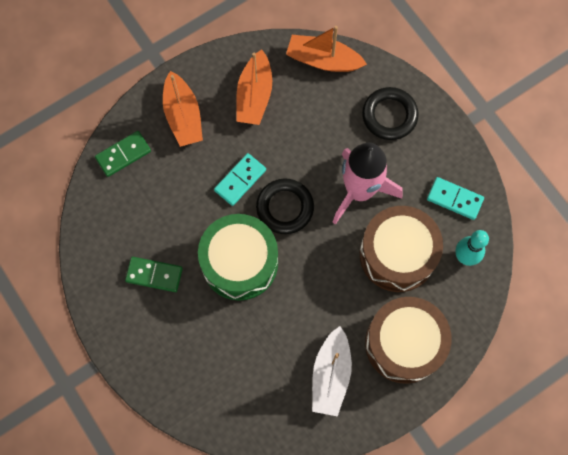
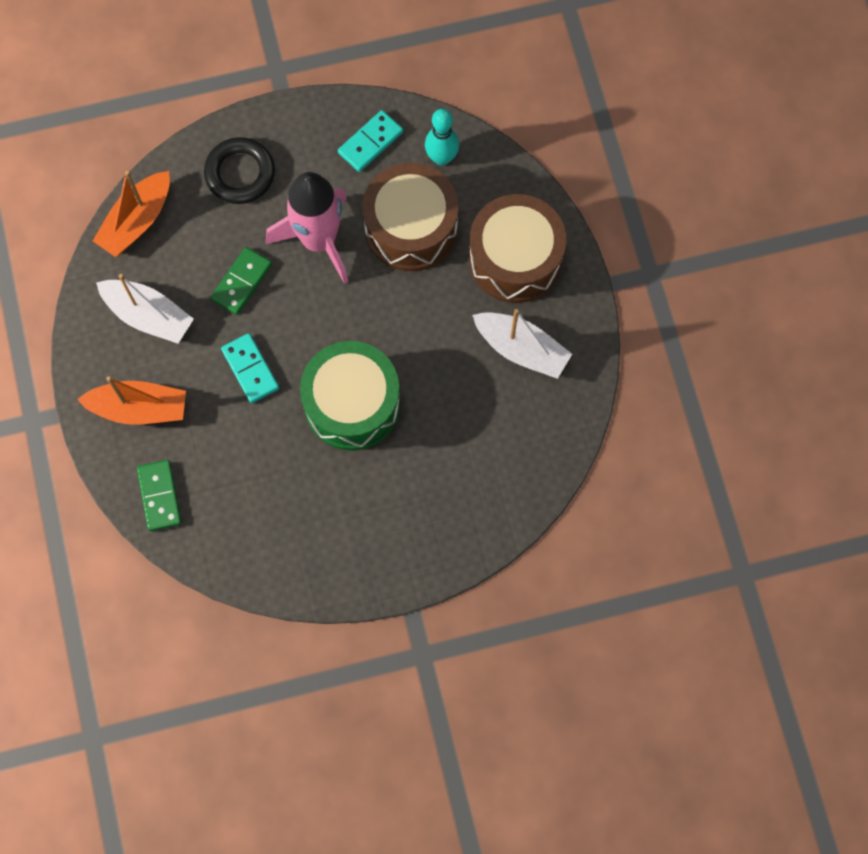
camera: 70 degrees left, 0 degrees up
(154, 275) = (328, 507): green domino -> green domino (242, 282)
(254, 95) = (148, 316): orange boat -> white boat
(285, 208) = (305, 330): black ring -> none

